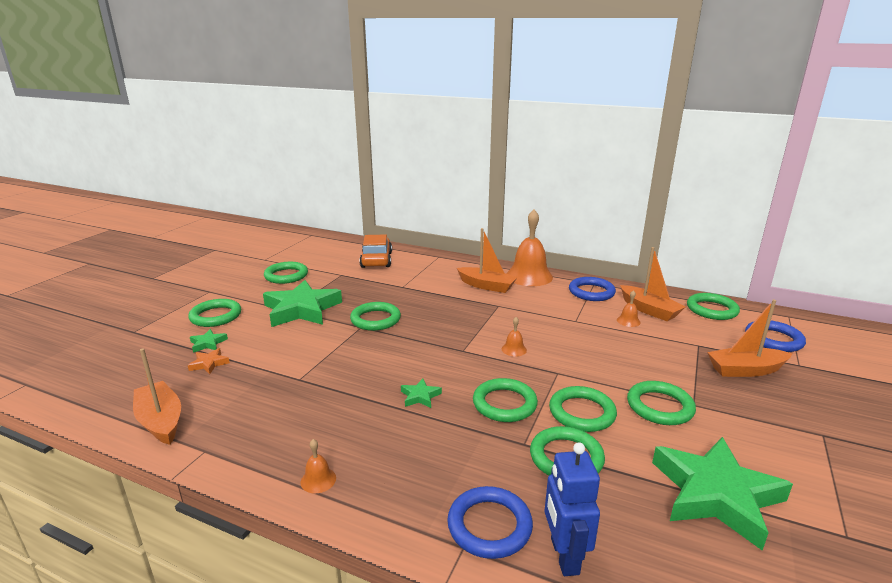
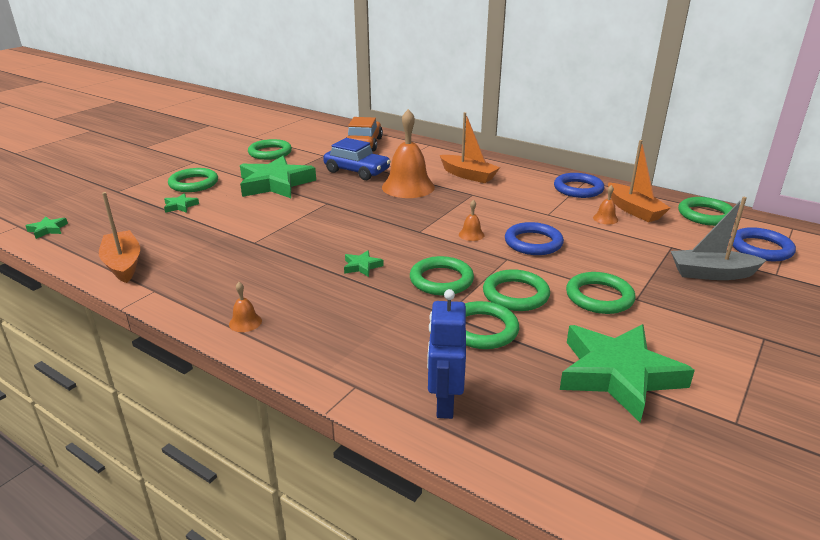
camera: 10 degrees right, 5 degrees up
(63, 386) = (48, 230): none -> green star
(209, 363) = (177, 223): orange star -> none
(375, 319) = (343, 198): green ring -> none
(379, 289) = (357, 171): none -> blue car
(489, 526) = (385, 373): blue ring -> blue ring (533, 243)
(529, 276) = (517, 169): orange bell -> orange bell (408, 187)
(745, 370) = (711, 274): orange boat -> grey boat

